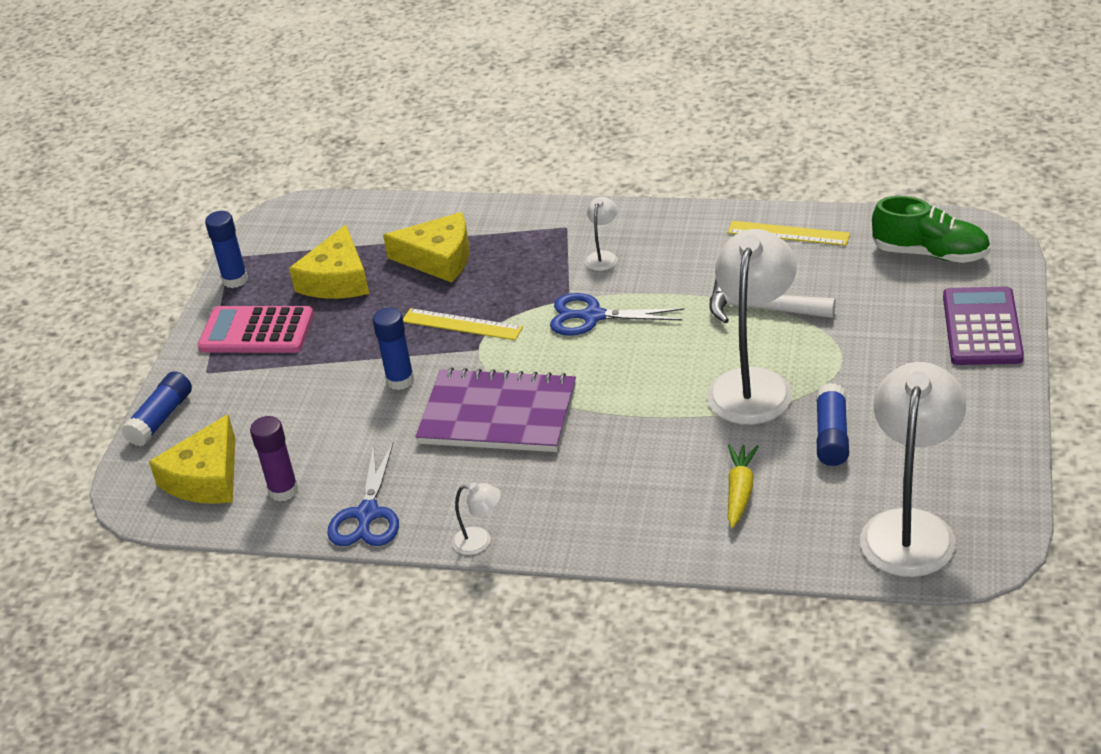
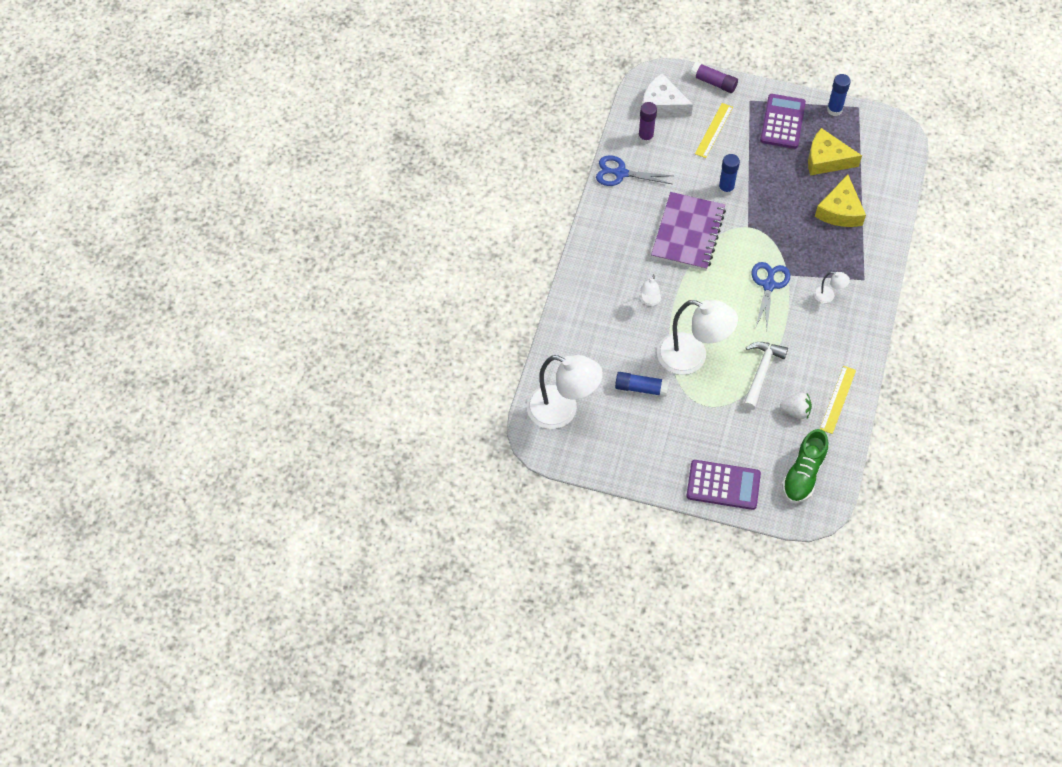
camera: 90 degrees right, 20 degrees up
(161, 418) = (713, 83): blue glue stick -> purple glue stick
(206, 477) = (662, 104): yellow cheese -> white cheese
(256, 331) = (782, 122): pink calculator -> purple calculator
(462, 324) = (772, 220): yellow ruler -> yellow ruler (713, 130)
(480, 541) = (591, 220): white lamp -> white lamp (649, 301)
(740, 491) = (605, 338): yellow carrot -> none
(822, 270) = (795, 411): none -> white strawberry

